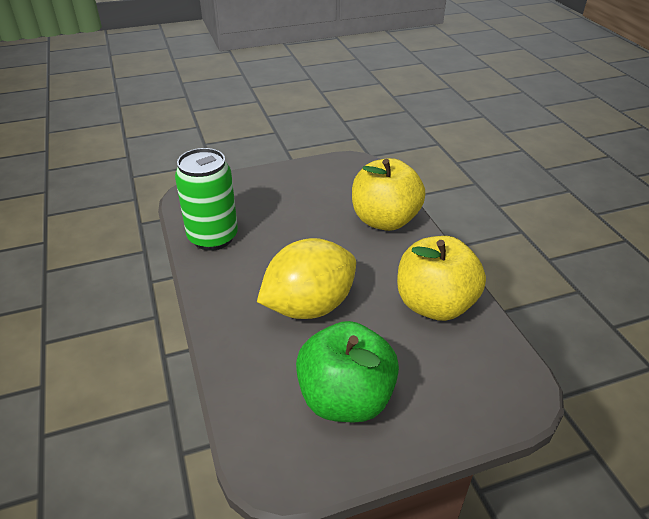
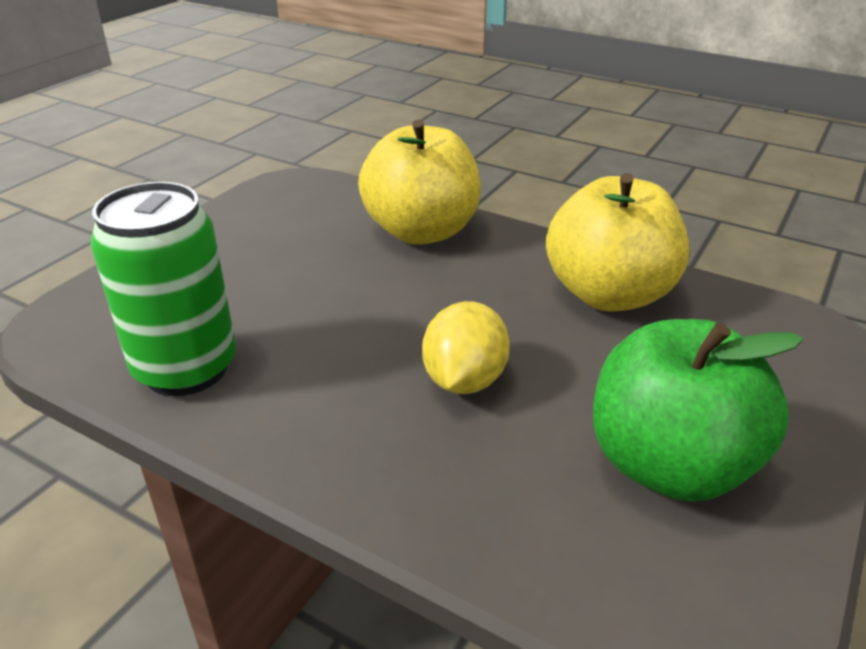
camera: 40 degrees left, 5 degrees down
(309, 306) = (464, 380): yellow lemon -> yellow lemon, size x0.61

